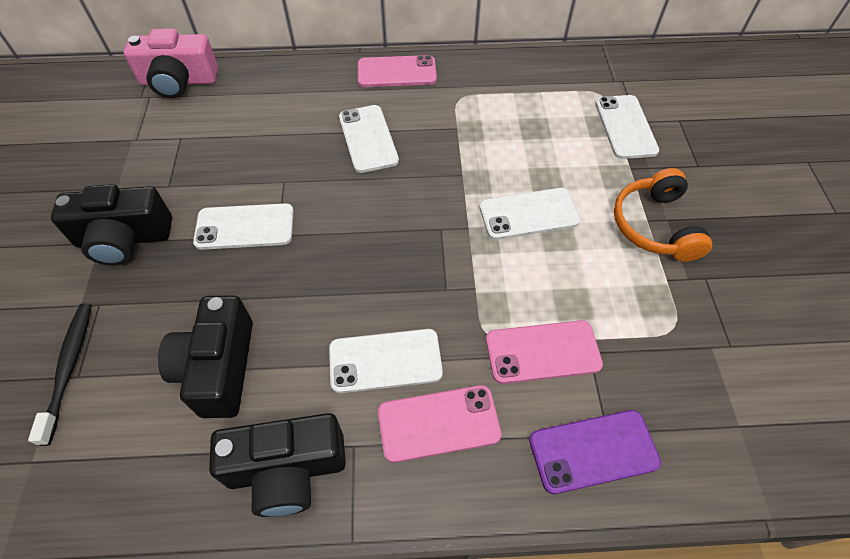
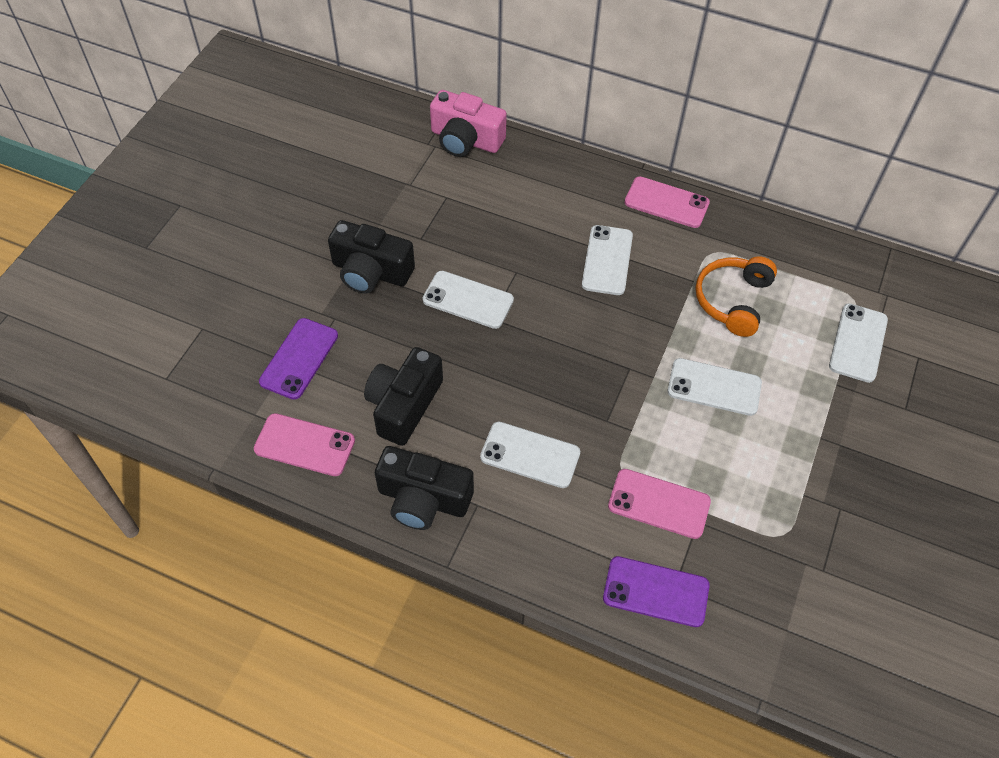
camera: 25 degrees right, 0 degrees up
(69, 368) = (299, 358): black toothbrush -> purple phone
(438, 423) = (548, 518): pink phone -> pink phone (304, 445)
(655, 226) = (824, 445): orange headphones -> orange headphones (733, 300)

